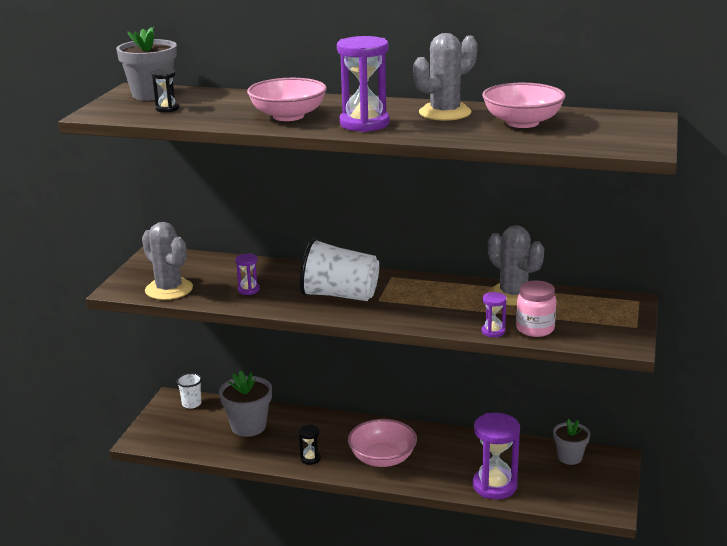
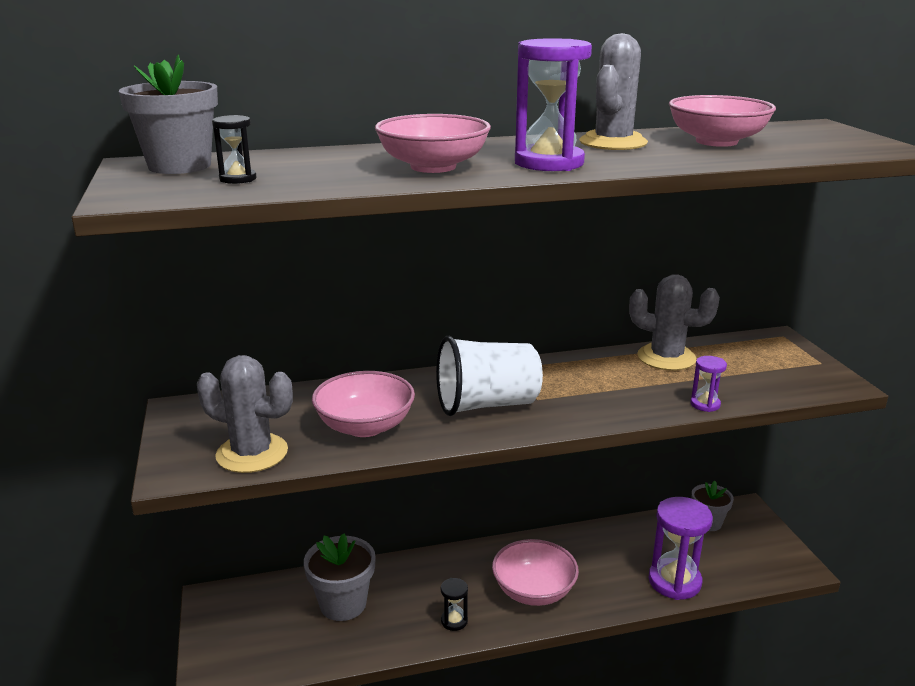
camera: 30 degrees left, 0 degrees up
(191, 404) = (243, 597): white cup -> none
(248, 290) = (365, 426): purple hourglass -> pink bowl
(535, 329) = (739, 390): pink jar -> none

